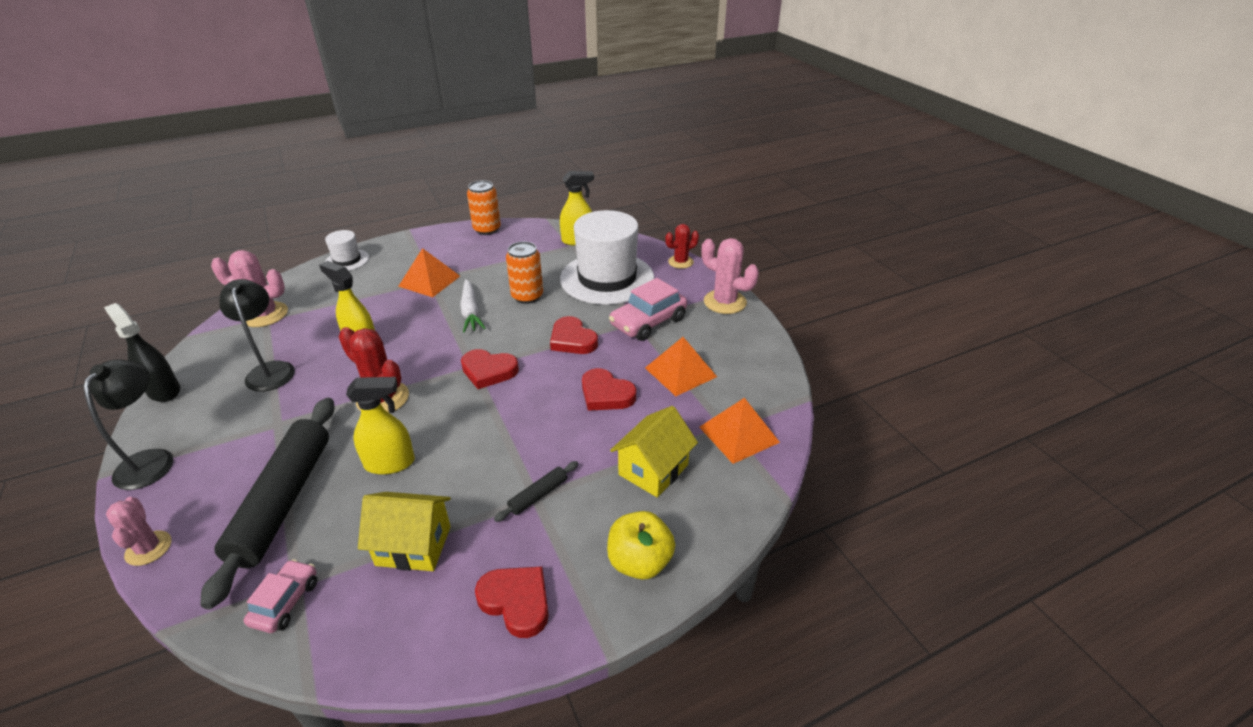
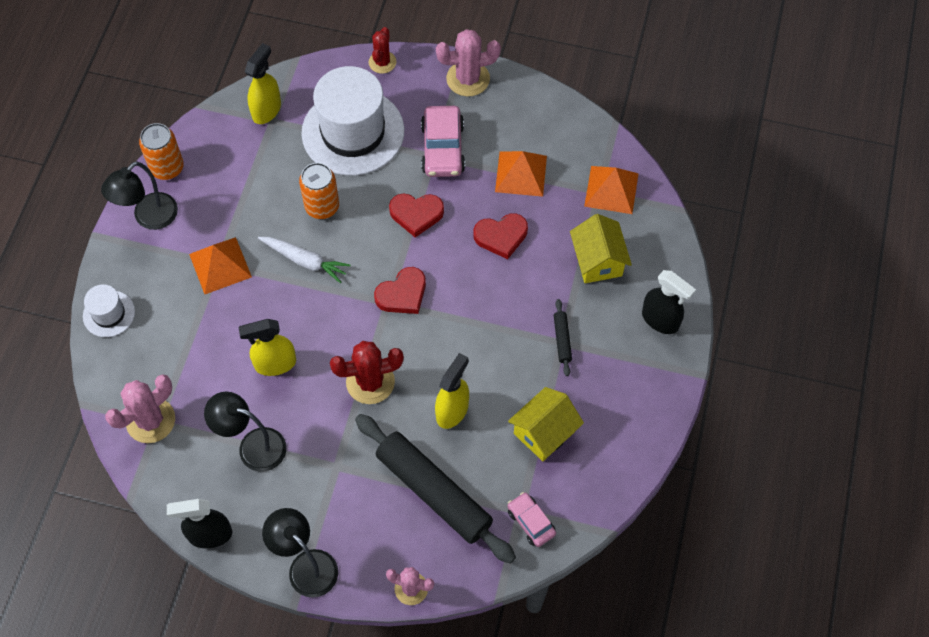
camera: 50 degrees left, 25 degrees up
(440, 240) = (149, 218): none -> black lamp
(516, 602) = (634, 400): red heart -> none
(639, 562) = (660, 320): yellow apple -> black spray bottle

